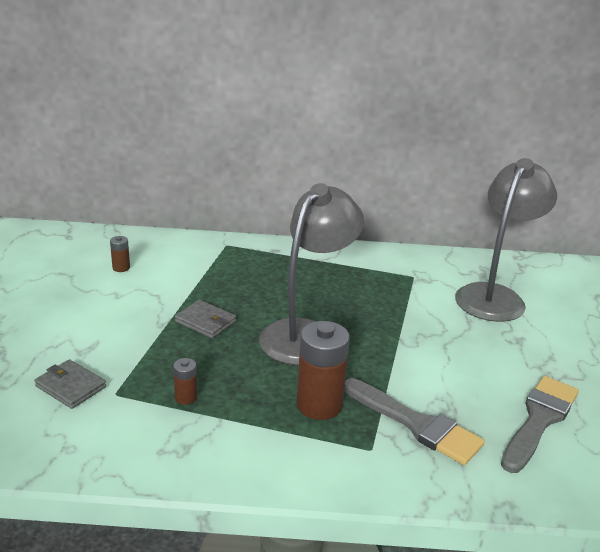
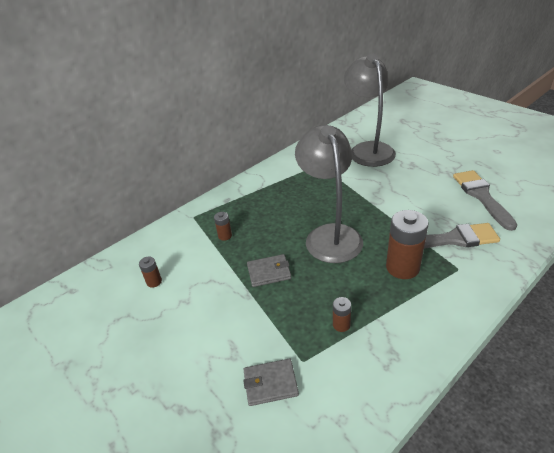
camera: 40 degrees left, 10 degrees up
(223, 274) = (225, 236): none -> brown battery

